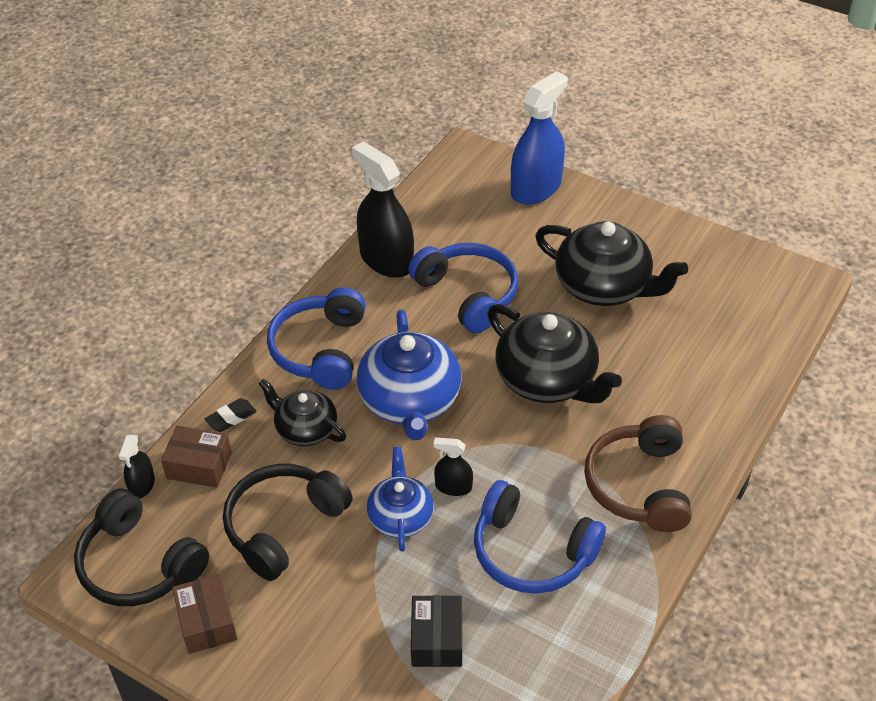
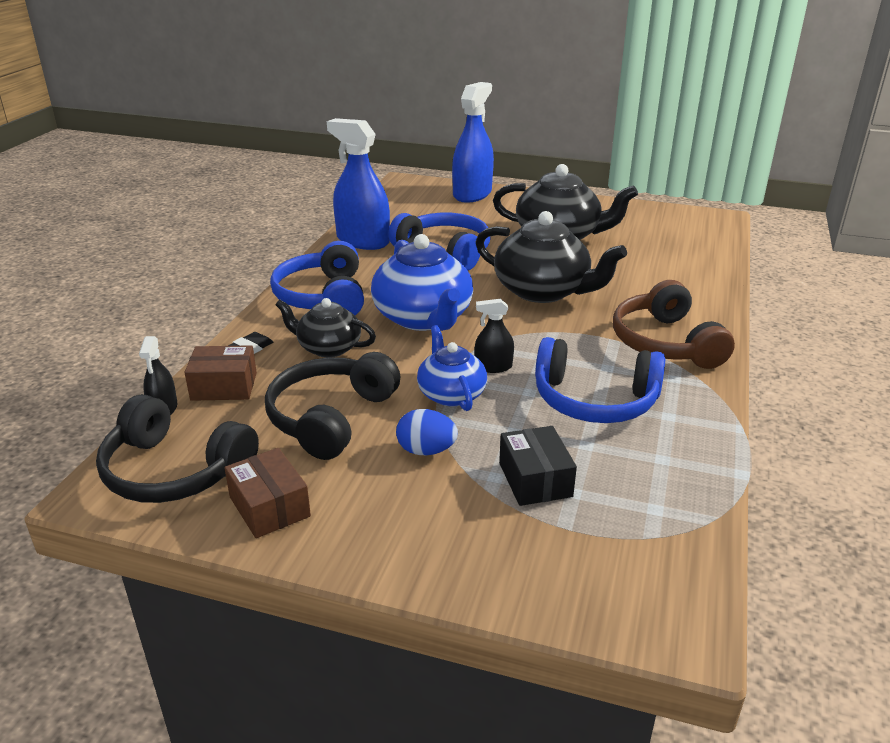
camera: 15 degrees left, 15 degrees down
(354, 585) = (426, 450): none -> blue egg
(386, 259) = (362, 241): black spray bottle -> blue spray bottle

